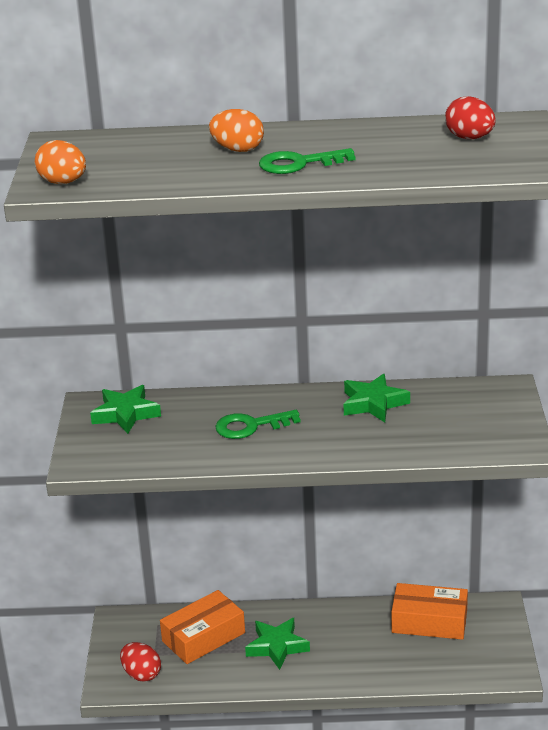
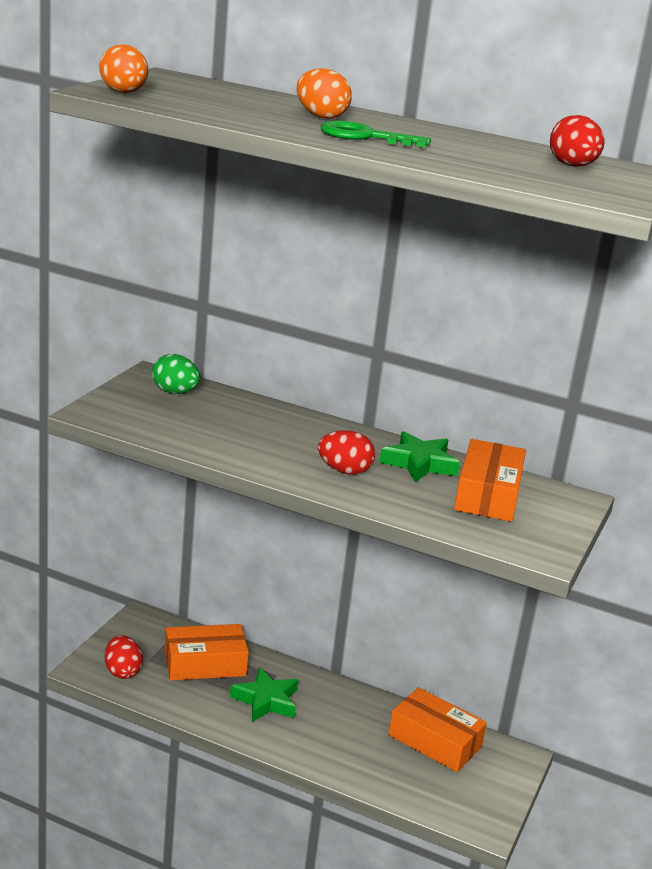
camera: 20 degrees right, 5 degrees down
(125, 414) = (175, 392): green star -> green egg
(250, 426) = (279, 440): green key -> none
(325, 434) = (344, 471): none -> red egg
(445, 411) = (488, 494): none -> orange box

